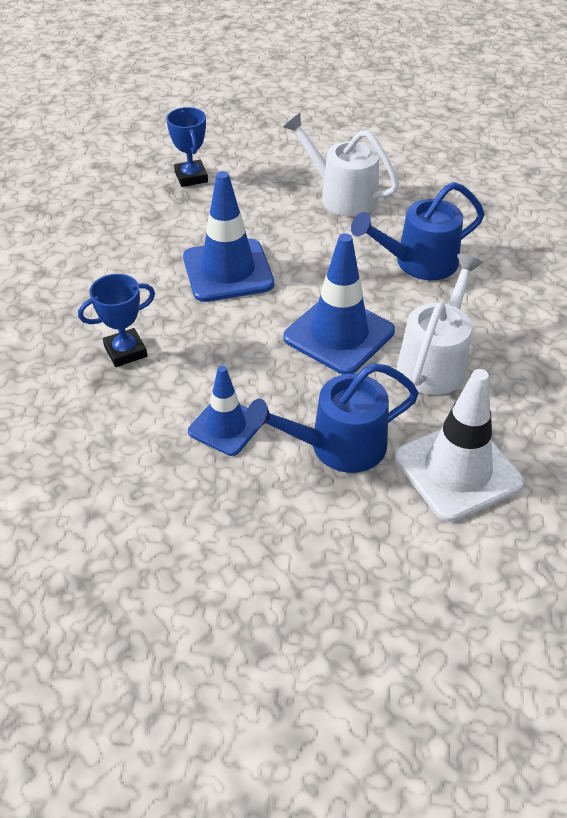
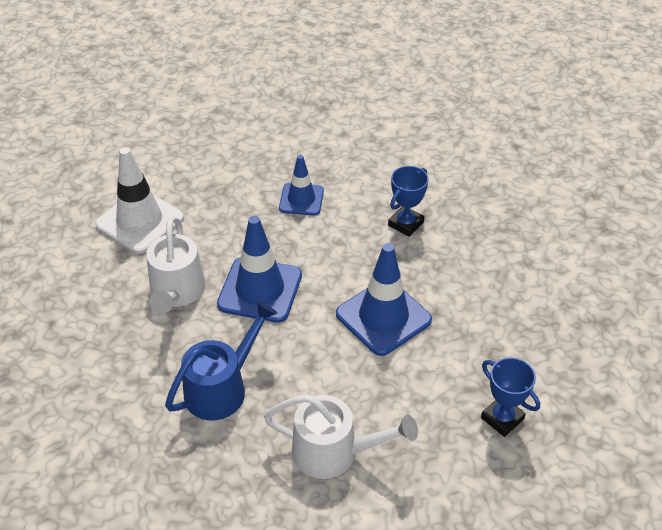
camera: 155 degrees right, 0 degrees up
(337, 446) = (223, 211): blue watering can -> none

